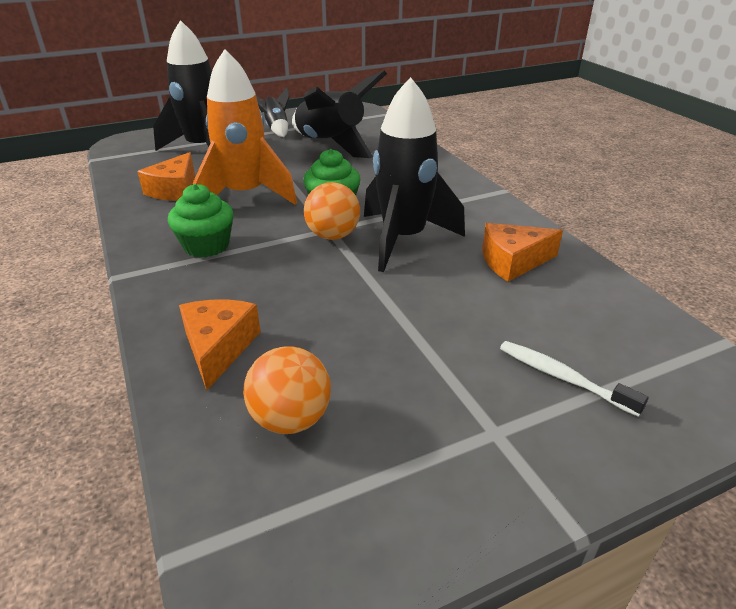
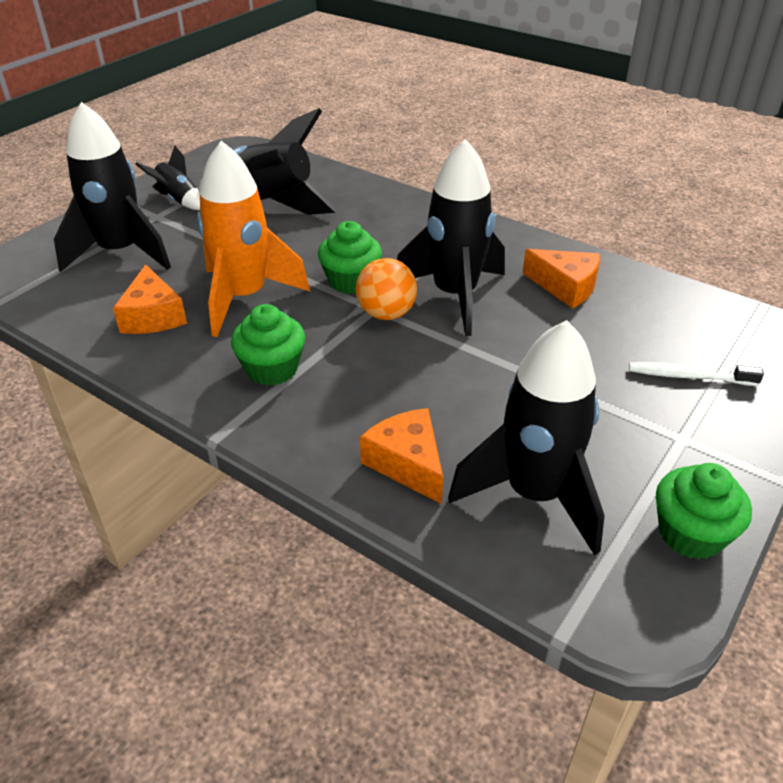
camera: 30 degrees left, 5 degrees up
(291, 419) = (534, 495): orange ball -> black rocket
(404, 530) = (690, 533): none -> green cupcake
(513, 261) = (565, 287): orange cheese -> orange cheese turned 105 degrees counterclockwise

